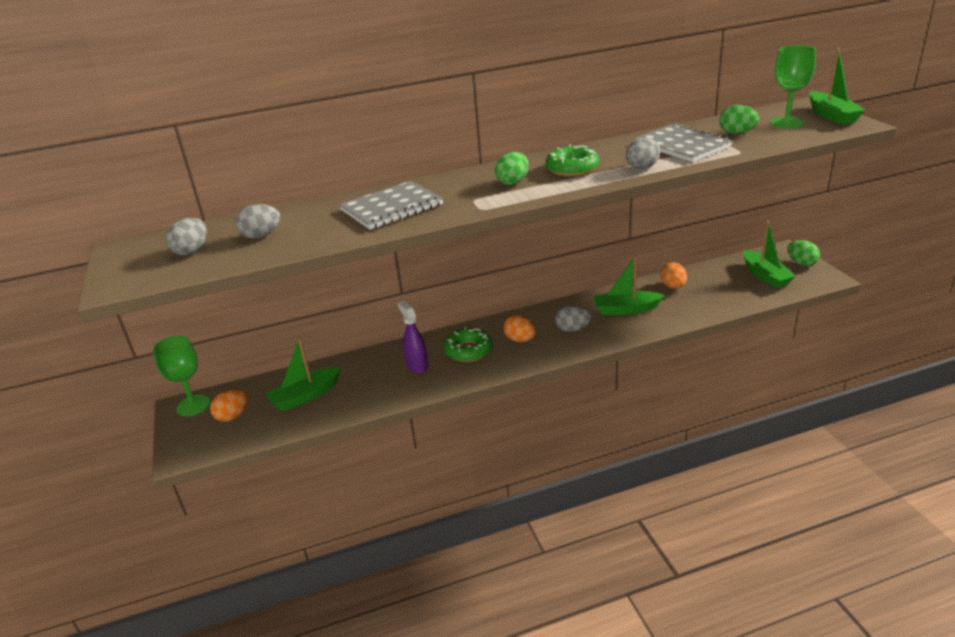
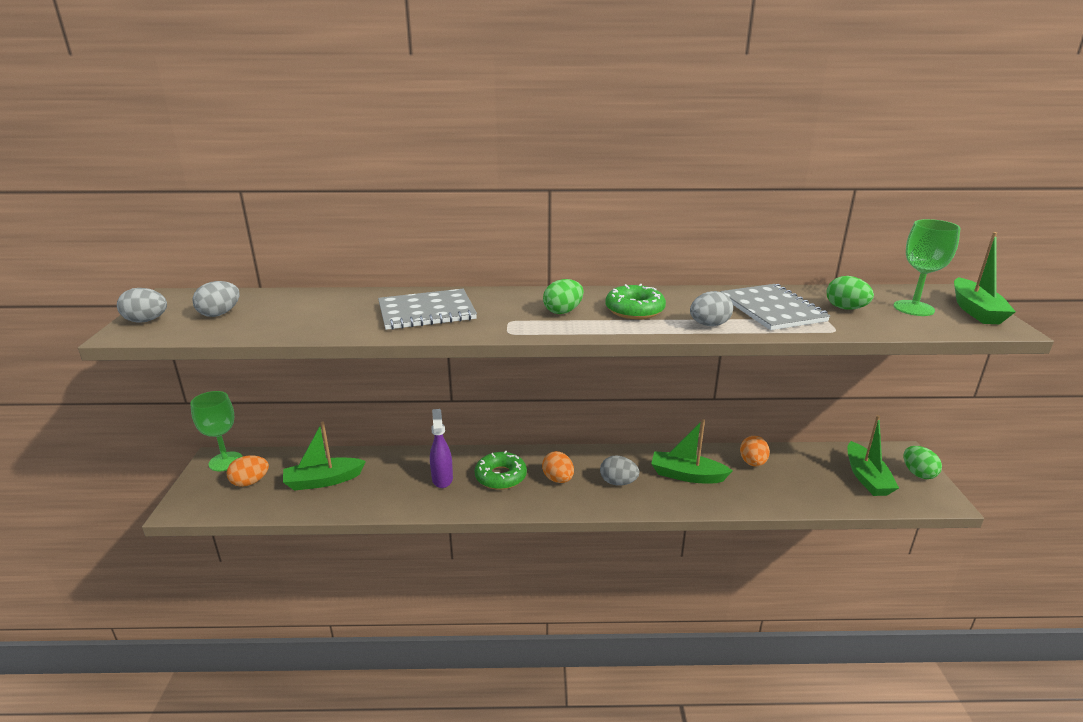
camera: 15 degrees right, 5 degrees down
(261, 236) = (289, 313): grey egg -> grey egg (146, 321)

